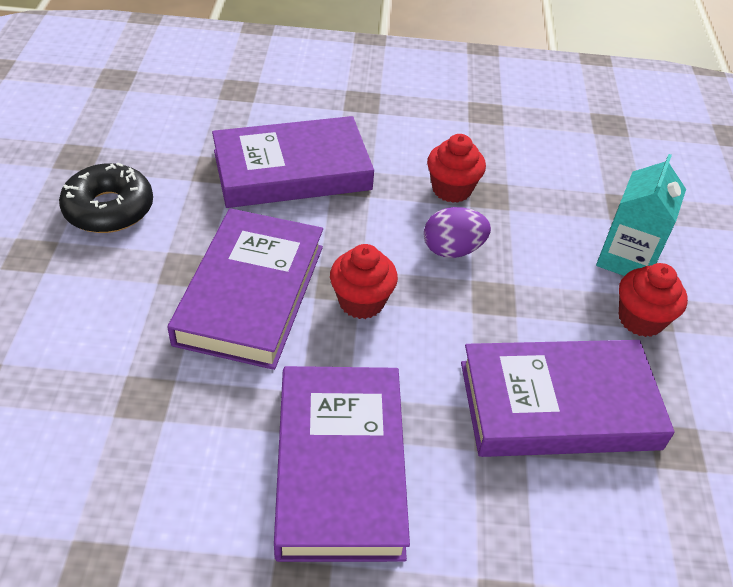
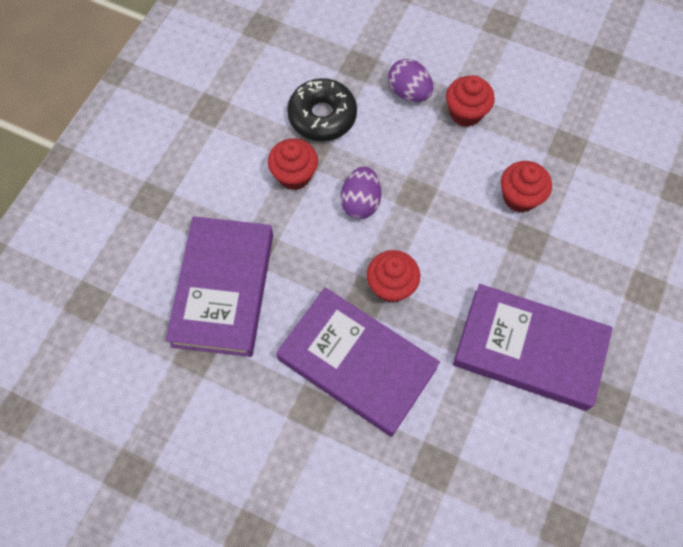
camera: 65 degrees left, 20 degrees up
(109, 209) = (215, 456): black donut -> black donut (322, 116)
(558, 405) = (519, 197): purple book -> red cupcake
(626, 258) = (409, 92): turquoise carton -> purple egg

